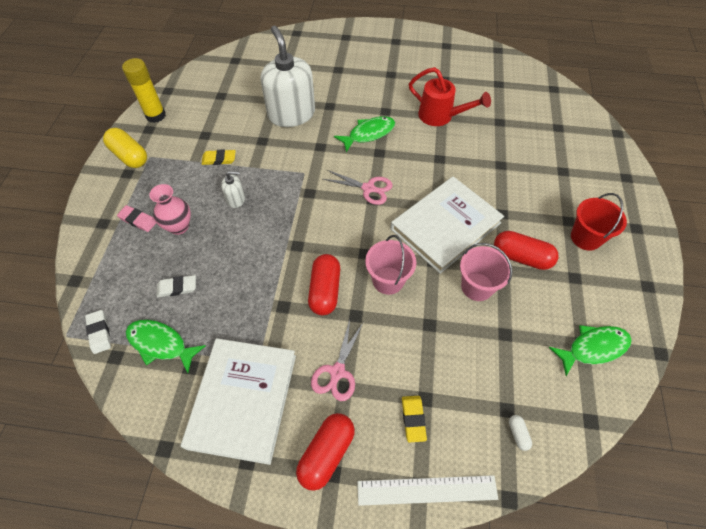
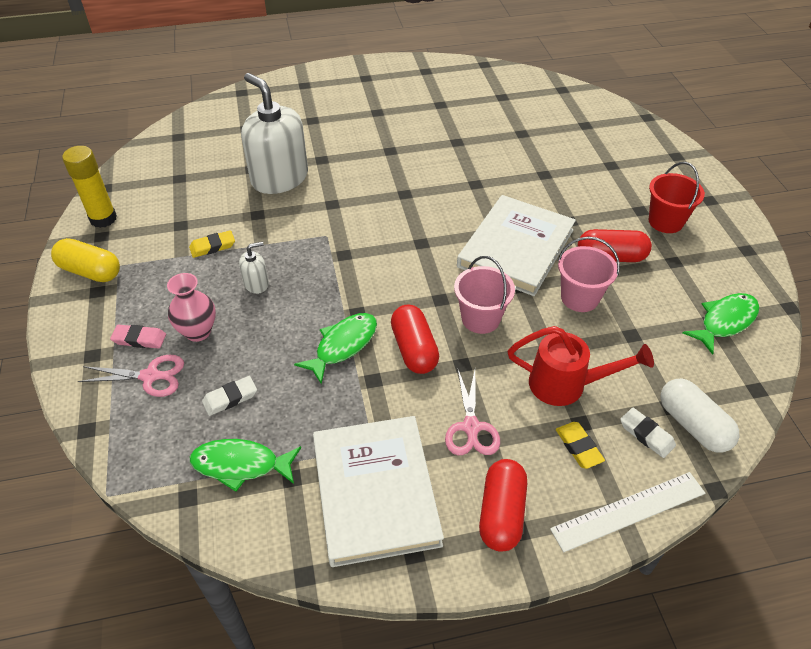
camera: 20 degrees left, 10 degrees down
(99, 333) = (152, 478): white eraser -> white eraser (646, 435)
(368, 188) = (411, 233): pink scissors -> pink scissors (150, 376)
(369, 134) = (382, 178): green fish -> green fish (343, 345)
(440, 116) = (455, 142): red watering can -> red watering can (566, 385)
(518, 434) = (693, 425): white capsule -> white capsule, size x2.19

